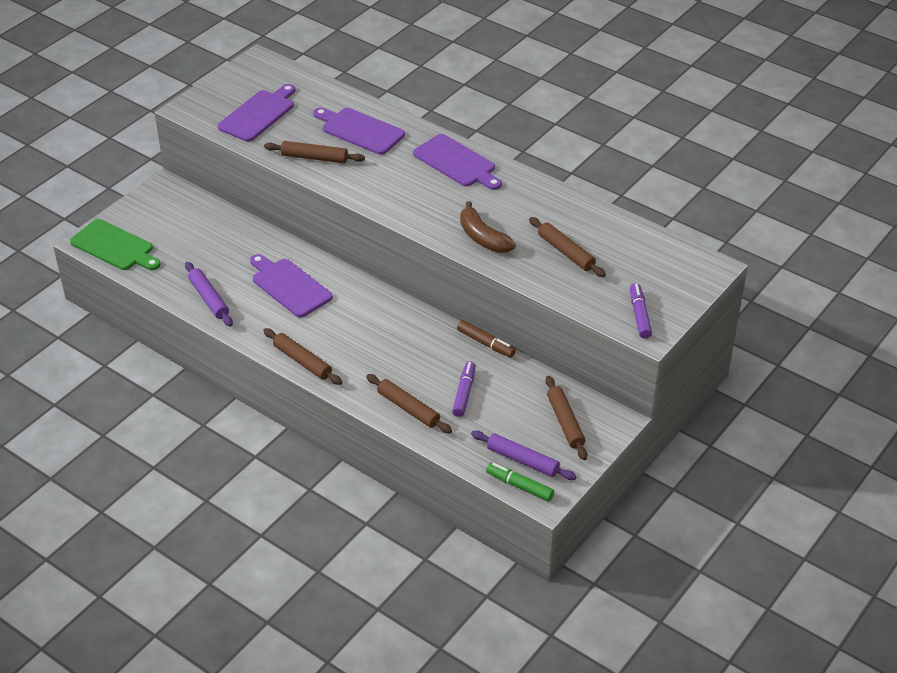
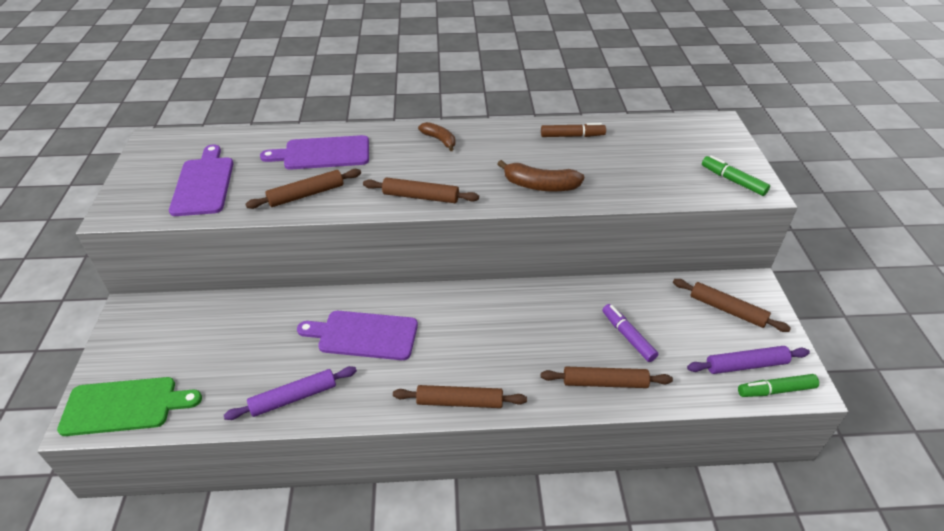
camera: 40 degrees left, 0 degrees up
(209, 298) = (293, 398): purple rolling pin -> purple rolling pin turned 45 degrees counterclockwise
(457, 162) = (439, 140): purple cutting board -> brown banana
(486, 343) = (588, 283): brown marker -> brown marker (572, 136)
(566, 252) = (615, 163): brown rolling pin -> brown rolling pin (420, 197)
(639, 315) = (733, 180): purple marker -> green marker

